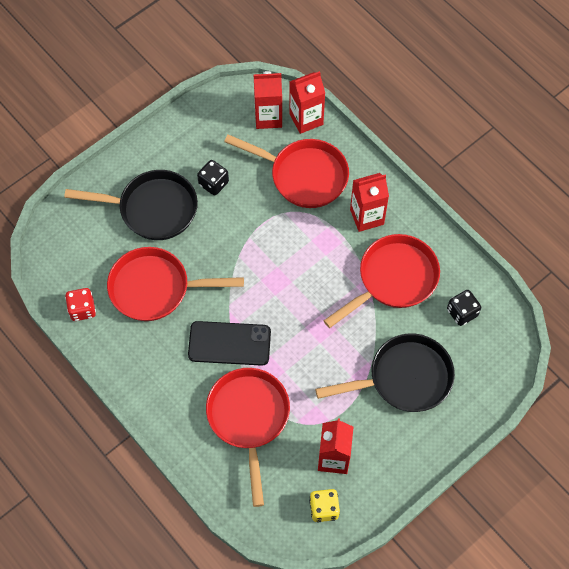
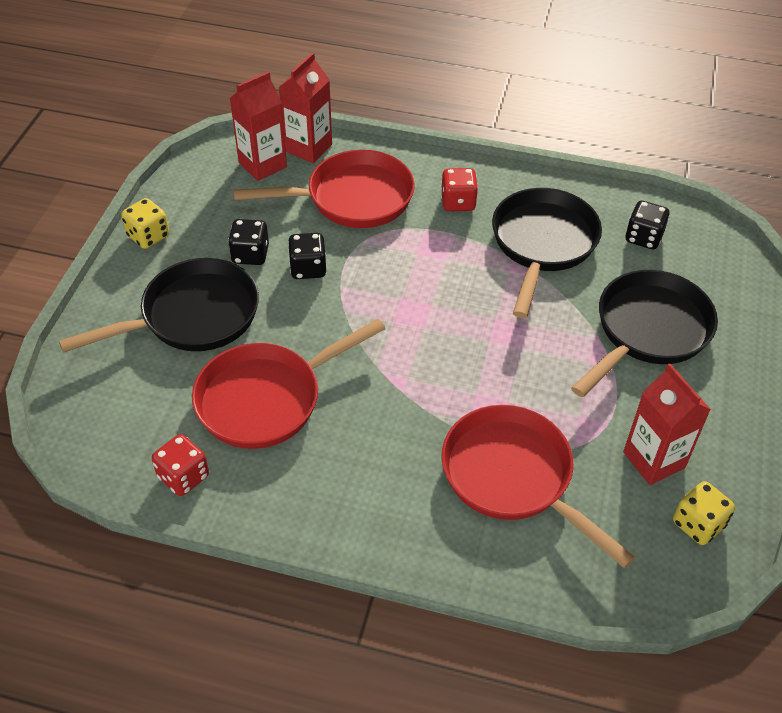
camera: 35 degrees left, 15 degrees down
(165, 135) = (148, 236): none -> yellow dice
(229, 343) = (414, 408): black phone -> none
(239, 213) = (308, 268): none -> black dice
(366, 217) = (458, 202): red carton -> red dice
(393, 279) = (542, 244): red pan -> black pan

